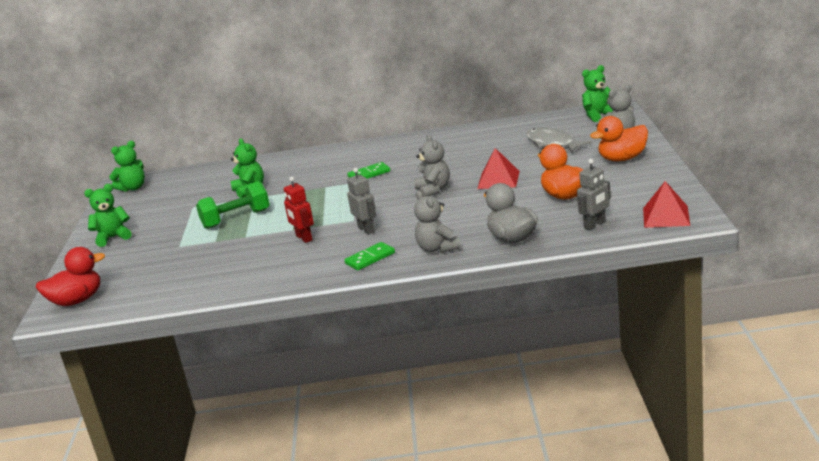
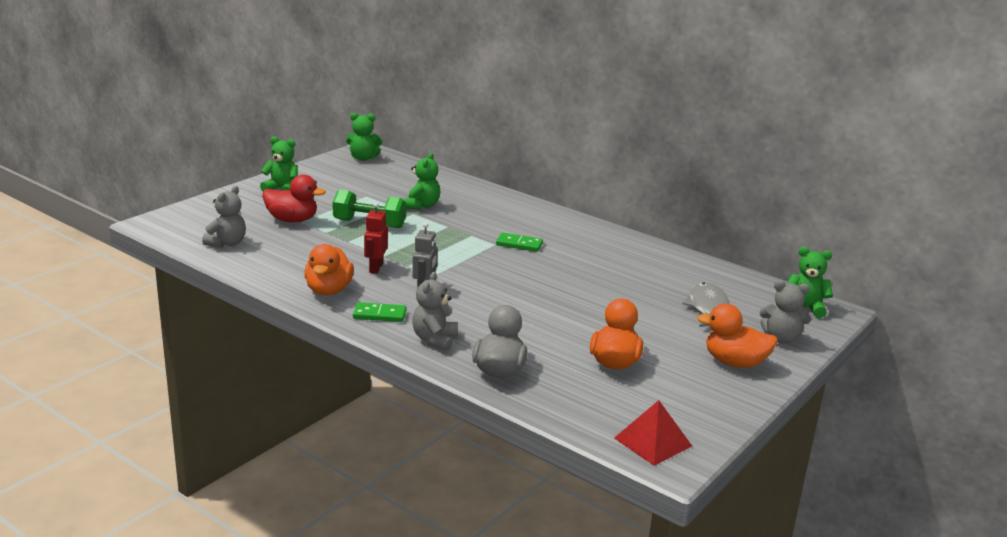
camera: 35 degrees right, 0 degrees up
(77, 300) = (180, 223): red duck -> red duck (292, 220)
(302, 267) = (328, 290): none -> orange duck
(433, 190) = (533, 288): grey teddy bear -> grey teddy bear (227, 243)
(498, 179) = (597, 312): red pyramid -> none
(595, 225) = (581, 406): grey robot -> none

